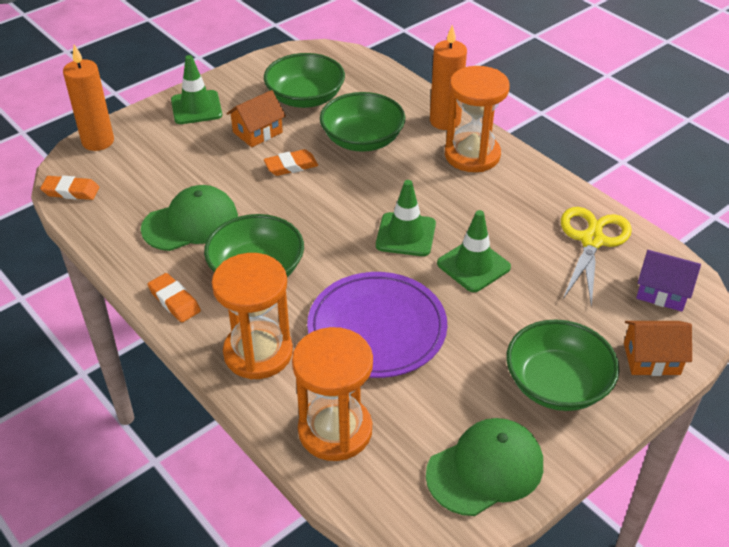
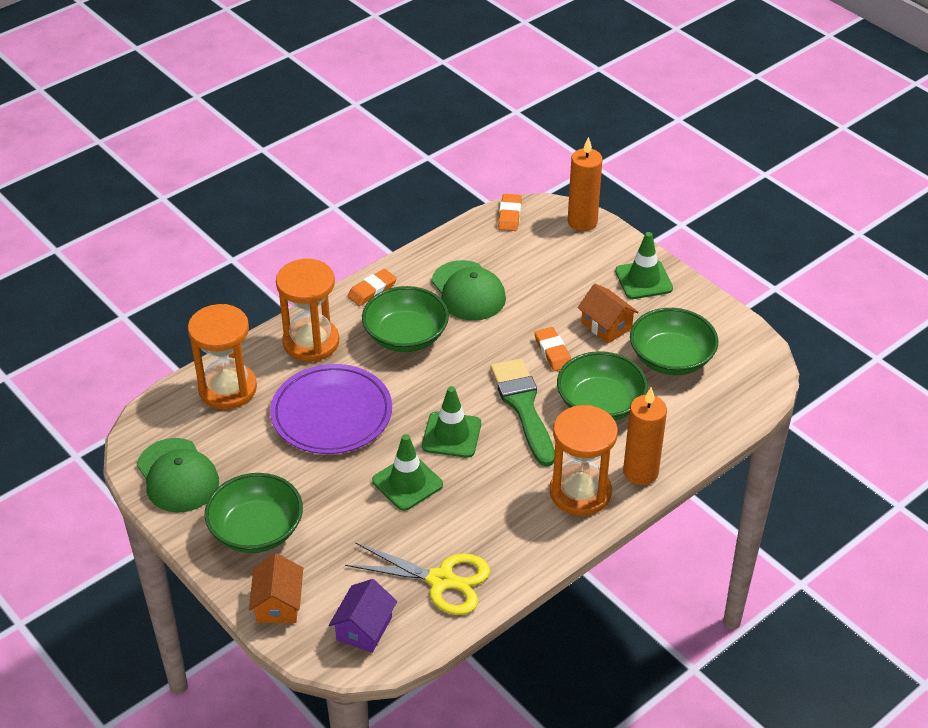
camera: 90 degrees right, 0 degrees up
(366, 186) = (523, 407): none -> green brush

